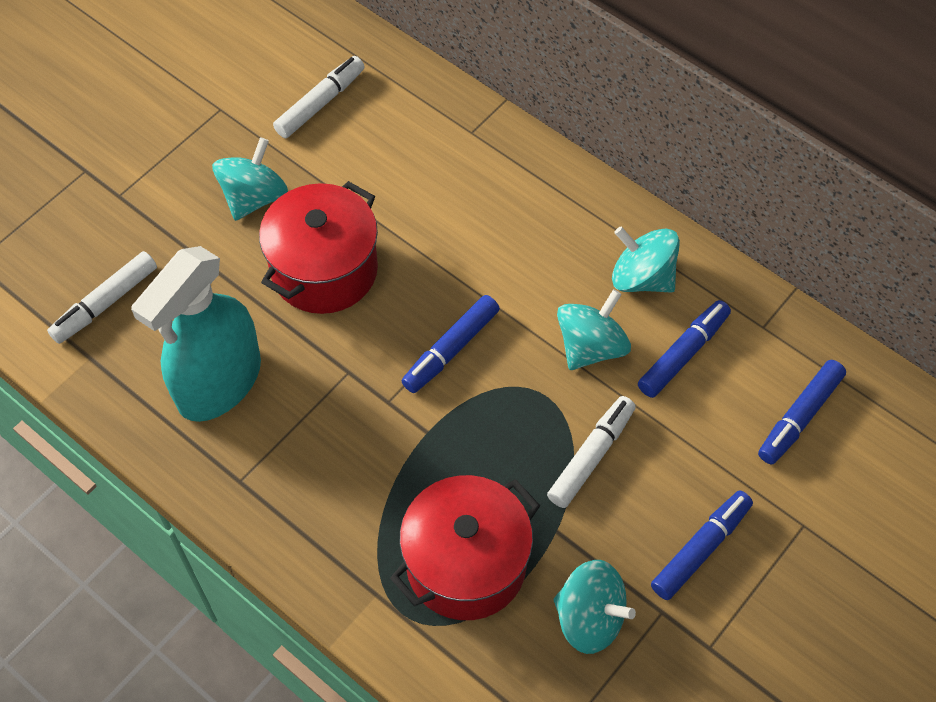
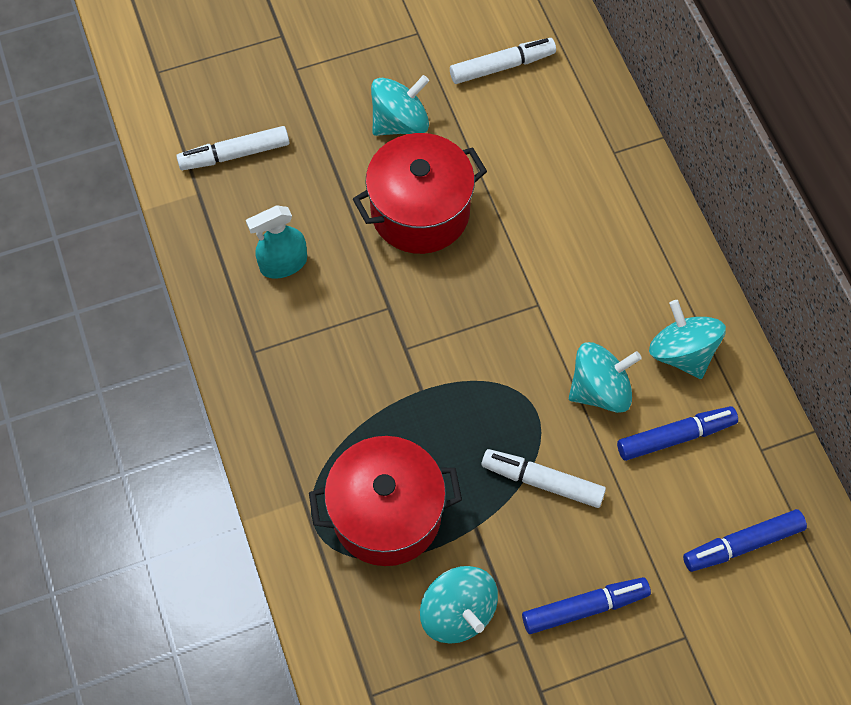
camera: 30 degrees right, 5 degrees up
(219, 382) = (283, 264): turquoise spray bottle -> turquoise spray bottle, size x0.53
(451, 349) = (482, 331): blue marker -> none
(591, 456) = (542, 481): white marker -> white marker turned 135 degrees counterclockwise

